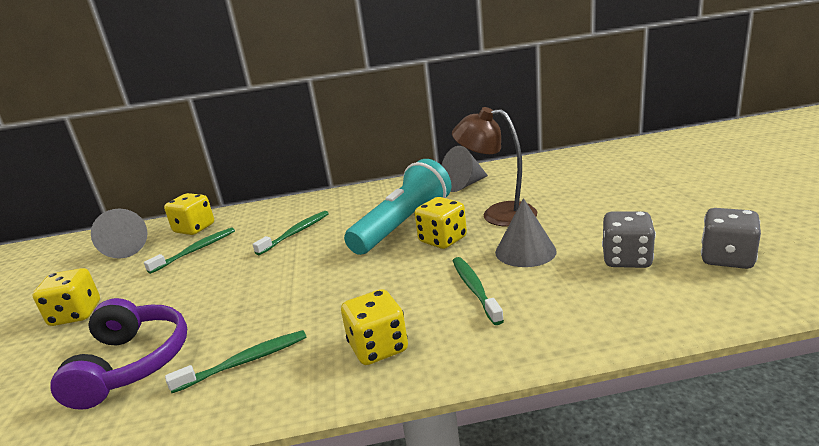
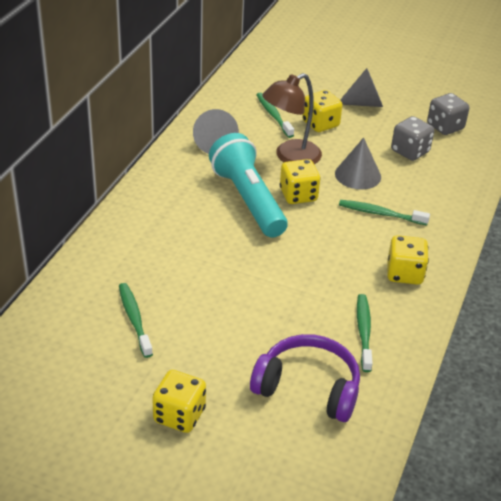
camera: 65 degrees left, 15 degrees up
(125, 249) = (57, 367): grey cone -> grey cone (365, 103)
(194, 229) = (73, 310): yellow dice -> yellow dice (320, 124)
(296, 233) = (182, 254): green toothbrush -> green toothbrush (273, 115)

